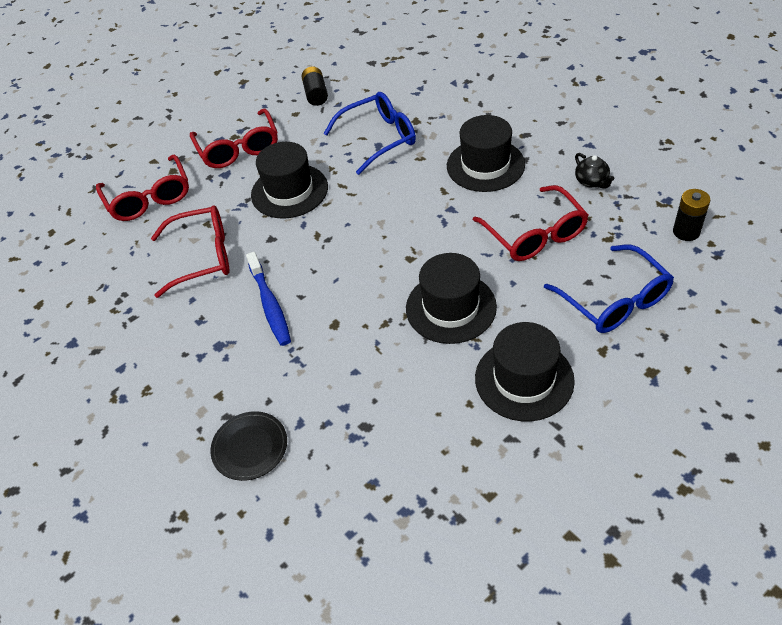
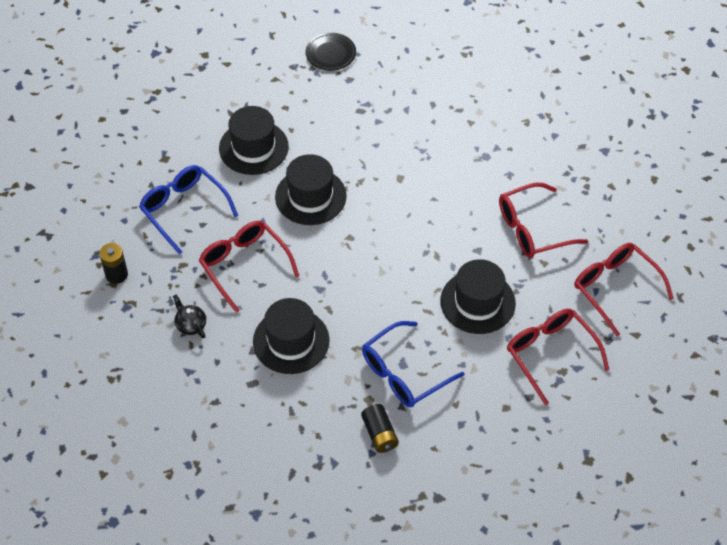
camera: 165 degrees right, 5 degrees up
(250, 447) = (435, 92): black plate -> black plate (330, 53)
(270, 305) = (456, 190): blue toothbrush -> none
(316, 94) = (491, 439): black battery -> black battery (379, 434)

